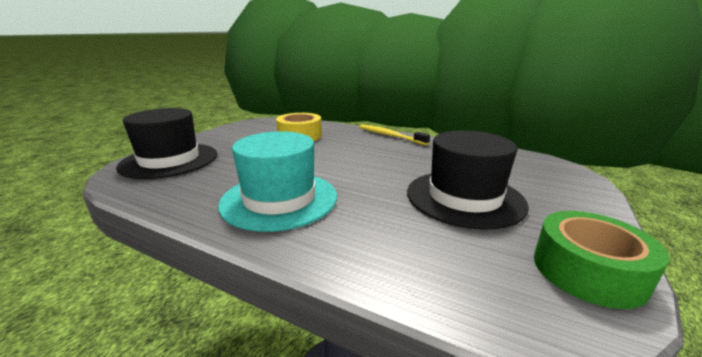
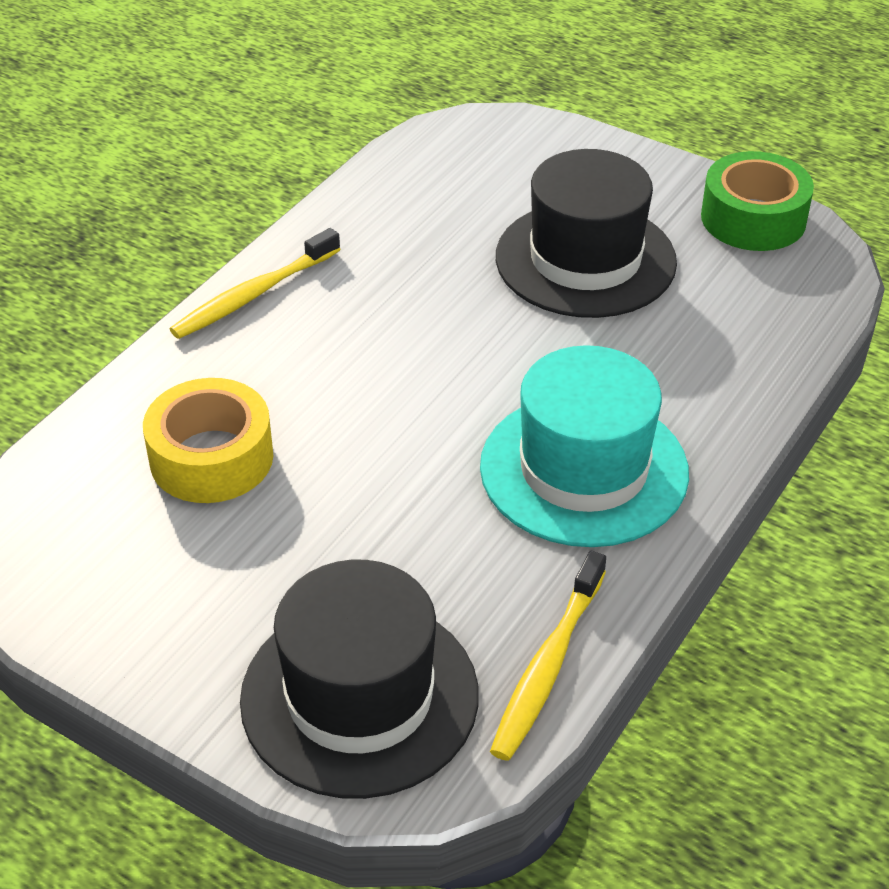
camera: 85 degrees left, 20 degrees up
(151, 192) = (547, 666): none -> yellow toothbrush

